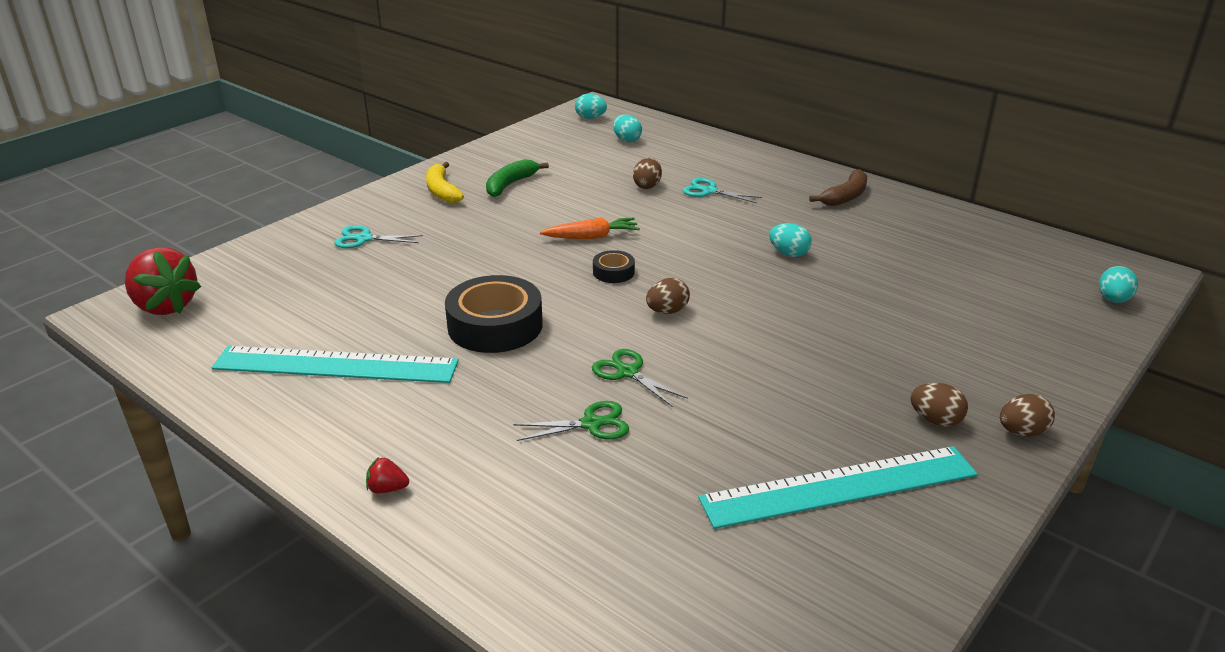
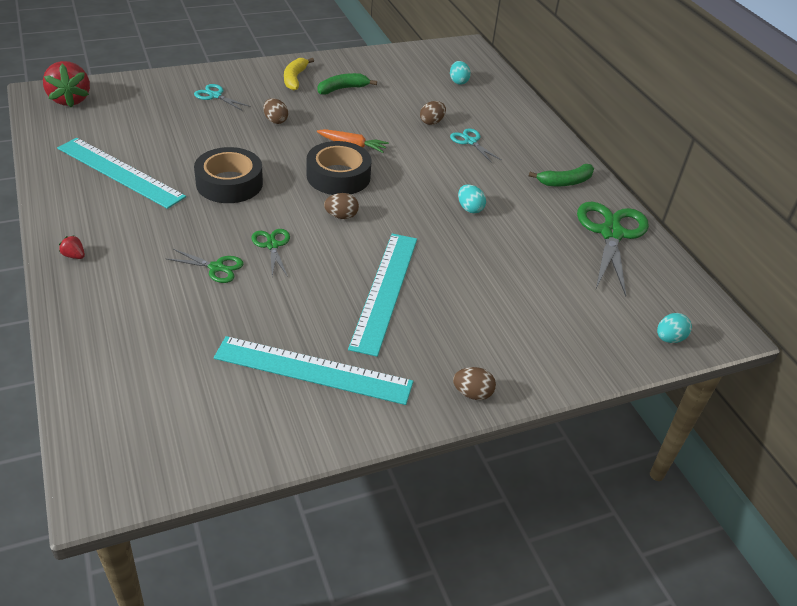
camera: 25 degrees right, 10 degrees up
(590, 118) = (453, 55): turquoise egg -> none
(613, 272) = (338, 176): black tape -> black tape, size x2.08
(808, 368) = (385, 291): none -> turquoise ruler
(845, 197) = (565, 182): brown banana -> green banana
(935, 420) = (424, 360): brown egg -> brown egg (275, 120)
(944, 227) = (611, 233): none -> green scissors

